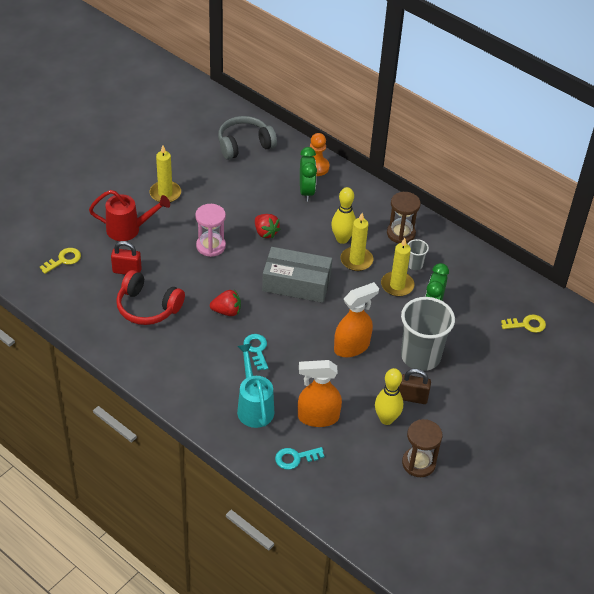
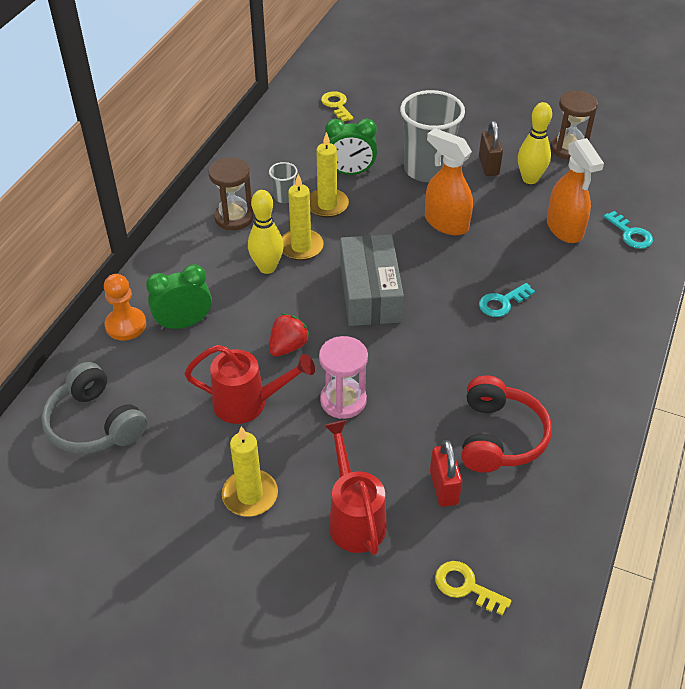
camera: 105 degrees left, 0 degrees up
(227, 311) = (456, 348): red strawberry -> none
(229, 206) = (248, 403): none -> red watering can
(254, 407) = (588, 283): turquoise watering can -> none

